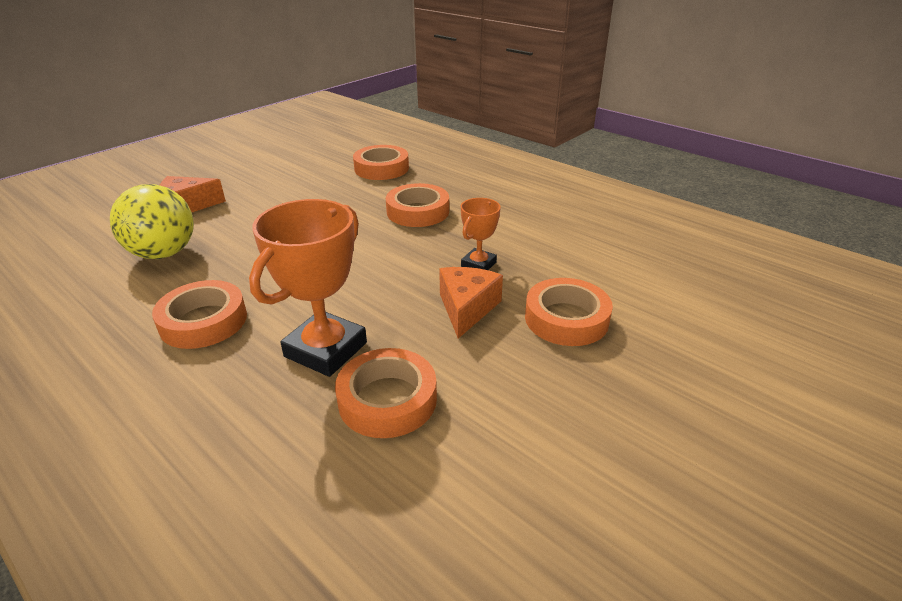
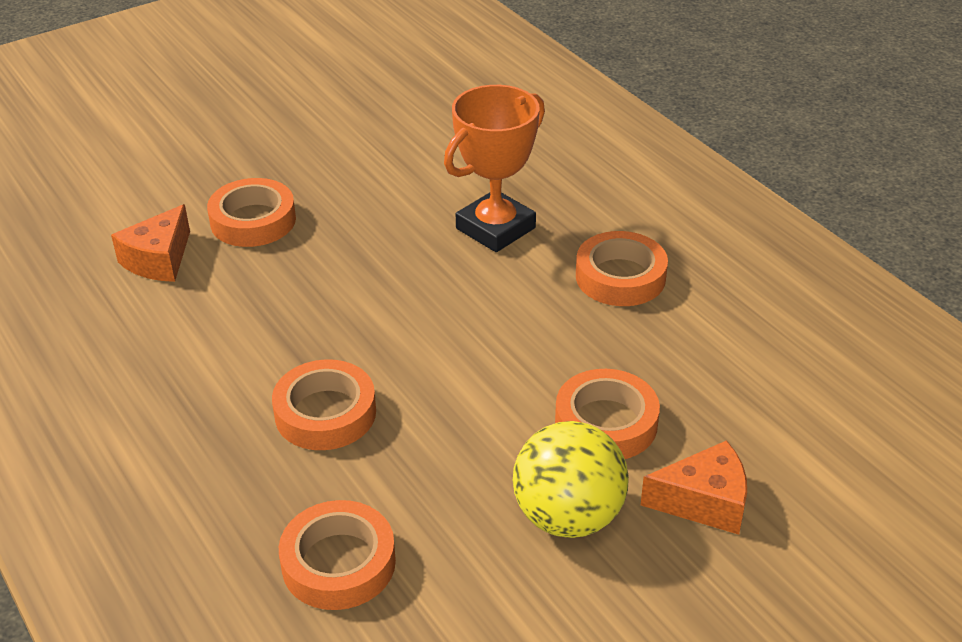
camera: 165 degrees left, 5 degrees up
(164, 253) = (702, 389): yellow ball -> yellow ball (568, 517)
(387, 399) = (450, 182): orange tape -> orange tape (606, 423)
(467, 308) = (343, 246): orange cheese -> orange cheese (159, 260)
(478, 264) = (296, 299): orange trophy -> none

